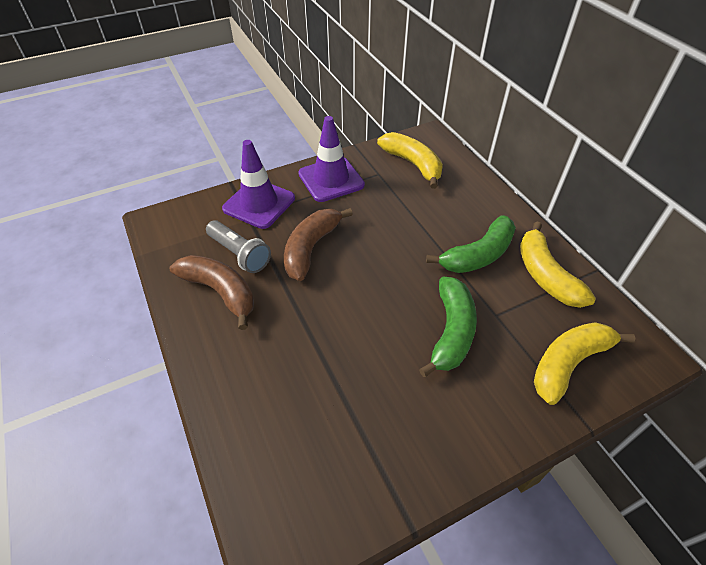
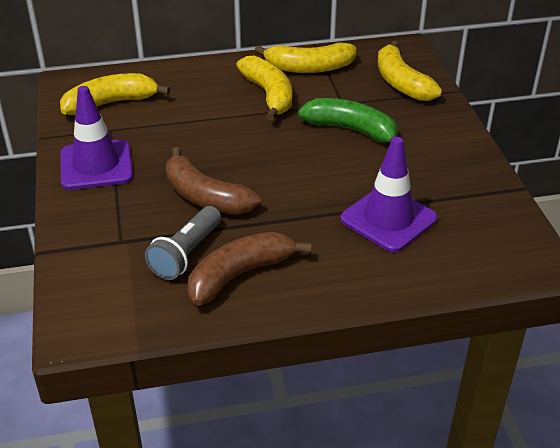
camera: 75 degrees left, 10 degrees down
(240, 254) = (186, 254): grey flashlight -> grey flashlight turned 150 degrees clockwise
(259, 203) = (103, 229): purple traffic cone -> purple traffic cone (388, 219)
(478, 255) = (269, 95): green banana -> yellow banana

